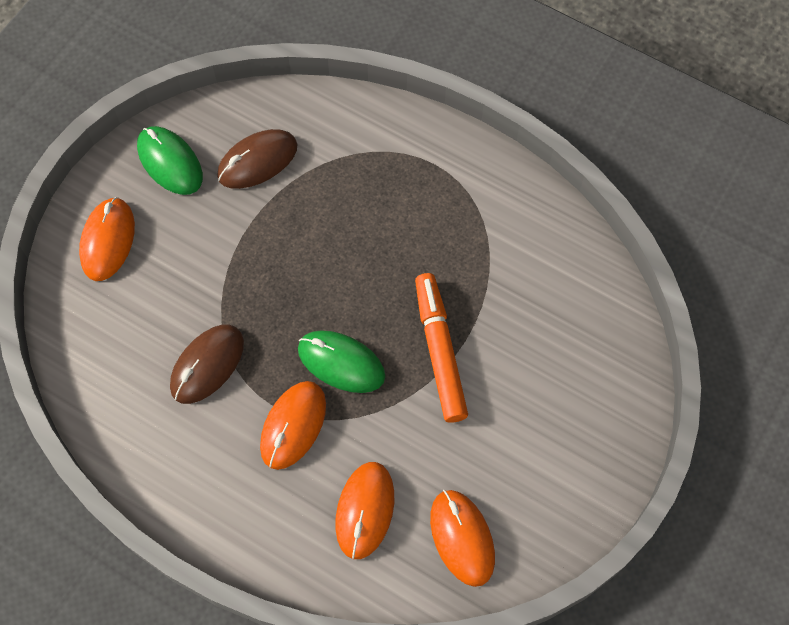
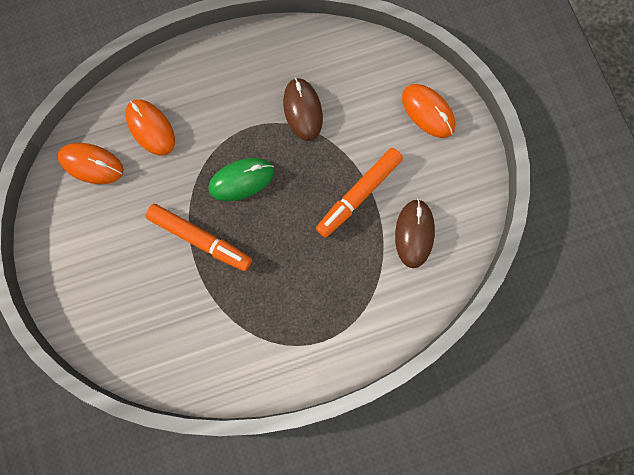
camera: 130 degrees right, 10 degrees up
(170, 162) = (455, 182): green mouse -> none
(259, 238) = (359, 195): none -> orange marker
(293, 426) = (228, 128): orange mouse -> none

